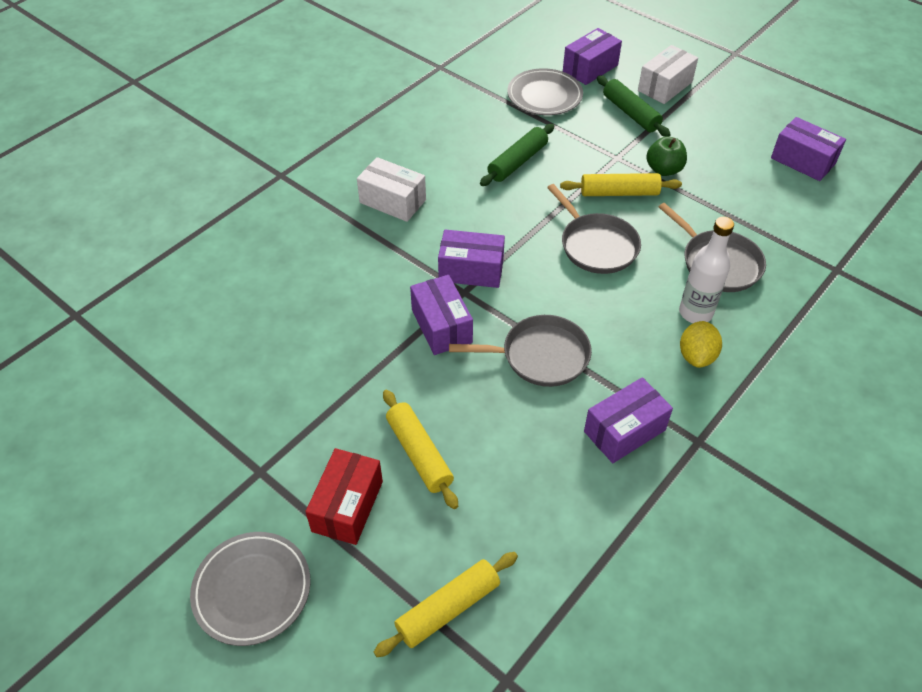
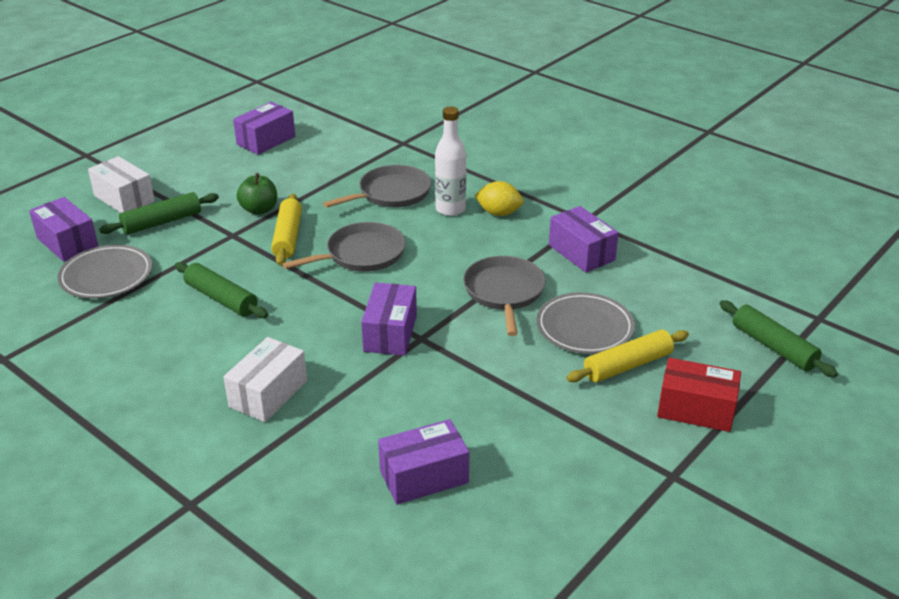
camera: 90 degrees left, 15 degrees down
(252, 590) = (802, 467): grey plate -> grey plate (584, 328)
(441, 326) = (469, 353): purple box -> purple box (424, 477)
(448, 608) = (773, 347): yellow rolling pin -> green rolling pin

